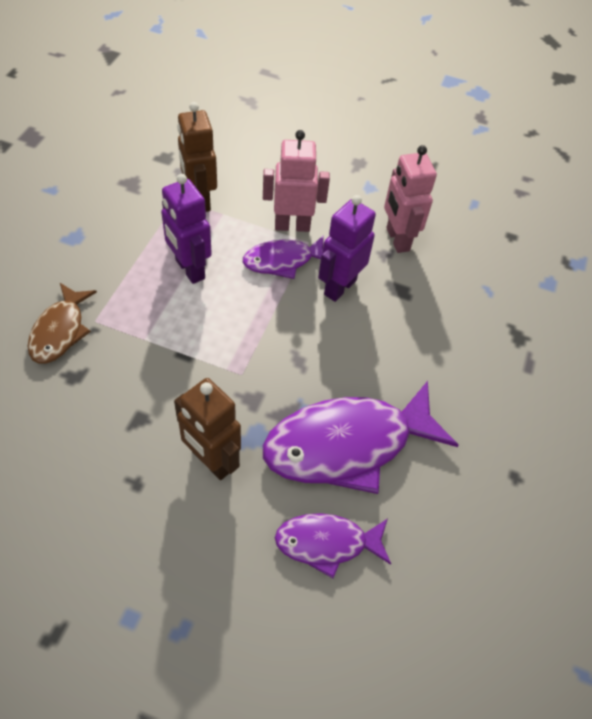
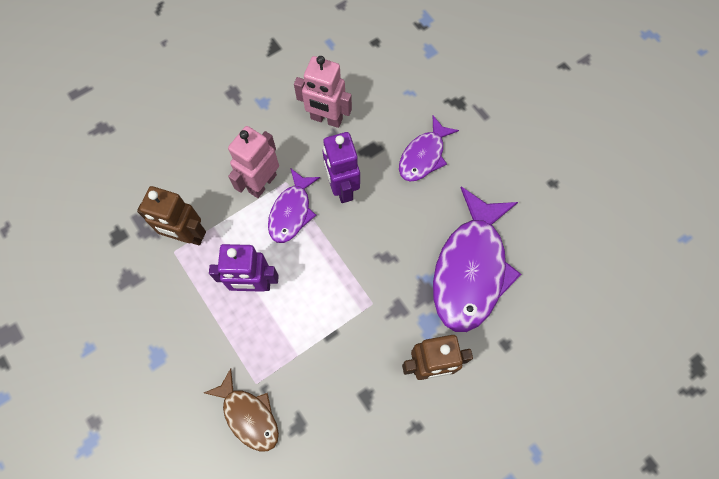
camera: 50 degrees left, 15 degrees up
(327, 543) = (530, 327): purple fish -> purple fish (423, 156)

